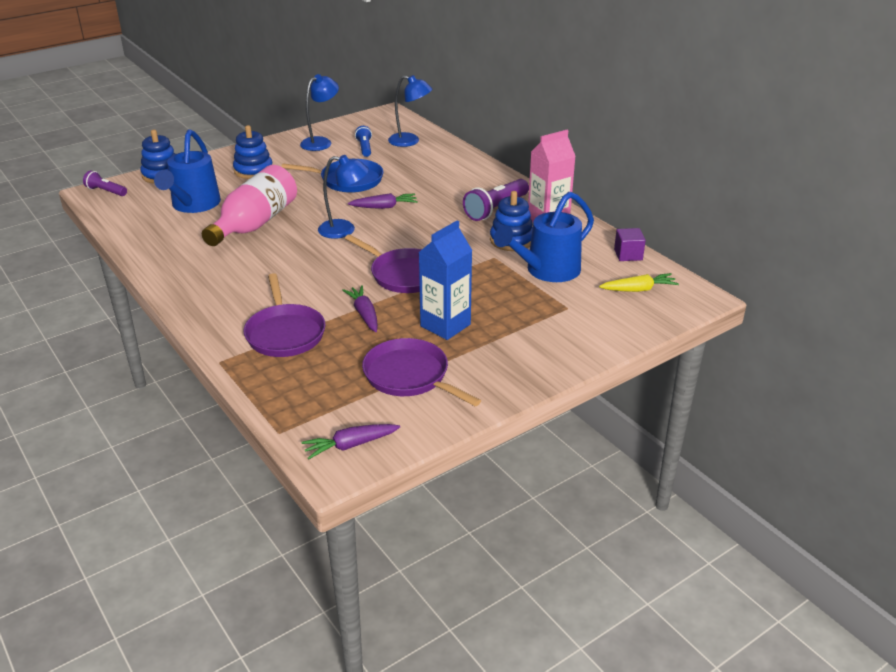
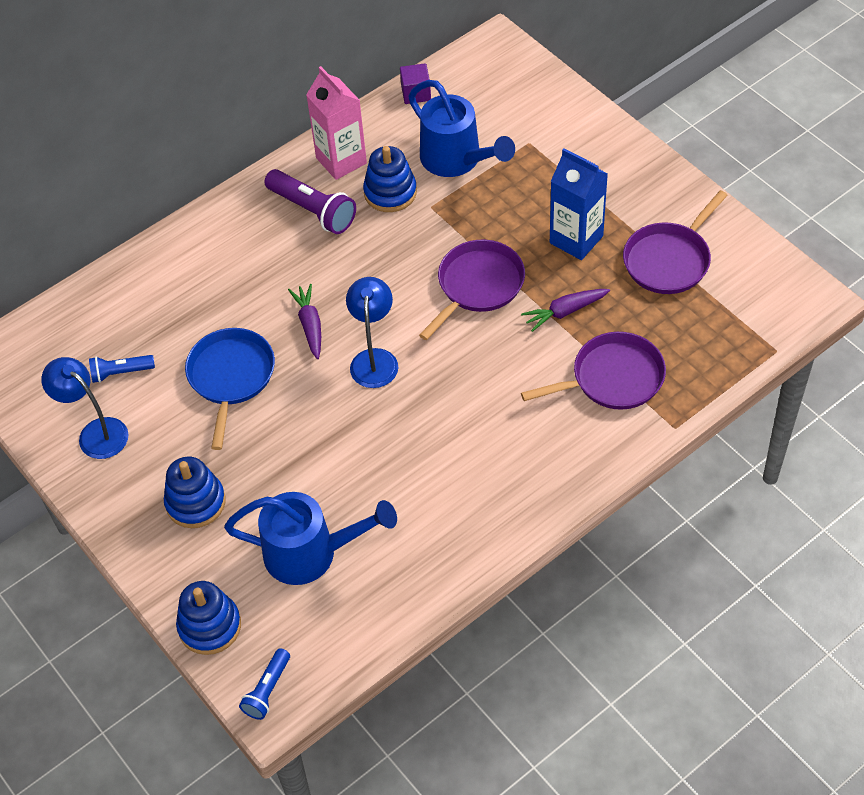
camera: 90 degrees left, 20 degrees up
(106, 191) = (267, 690): purple flashlight -> blue flashlight
(254, 224) = (363, 463): pink bottle -> none
(350, 445) = (782, 293): purple carrot -> none
(410, 141) = (100, 320): blue lamp -> none
(639, 289) = (487, 87): yellow carrot -> none

